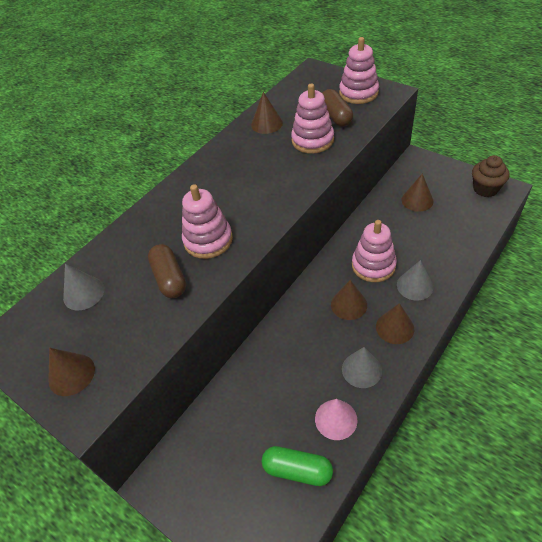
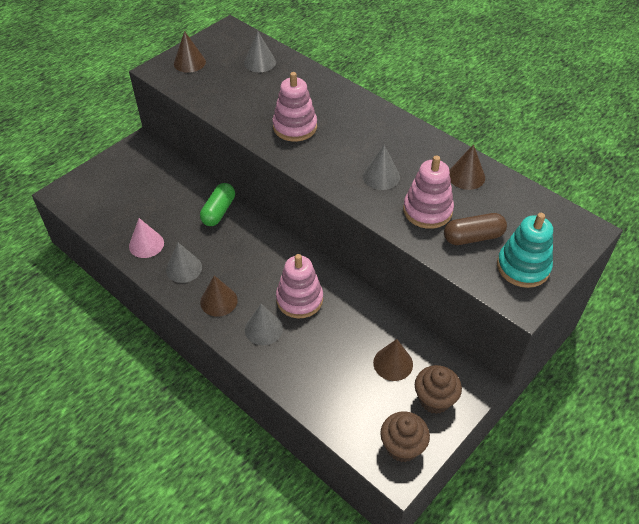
camera: 90 degrees right, 0 degrees up
(169, 278) = (258, 105): brown capsule -> none
(275, 170) = (381, 176): none -> grey cone
(297, 470) = (116, 217): green capsule -> green capsule (219, 211)
(349, 304) = (255, 271): brown cone -> none
(358, 93) = (523, 267): pink stacking toy -> turquoise stacking toy
(439, 177) = (434, 399): none -> brown cupcake

